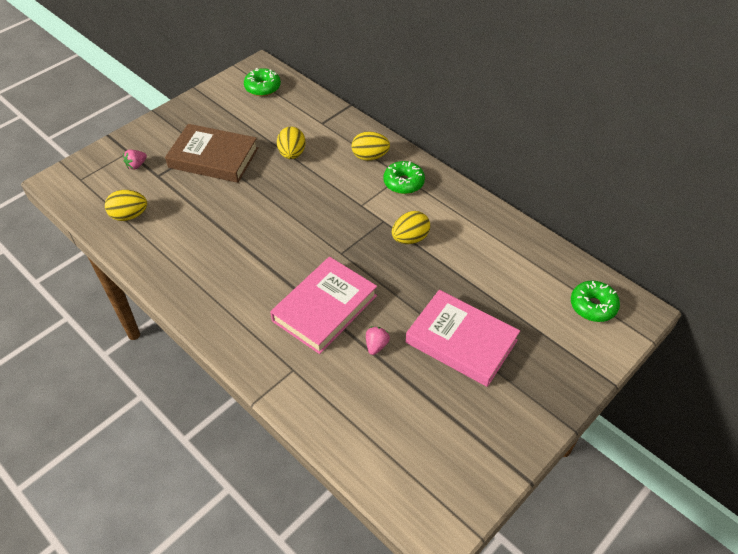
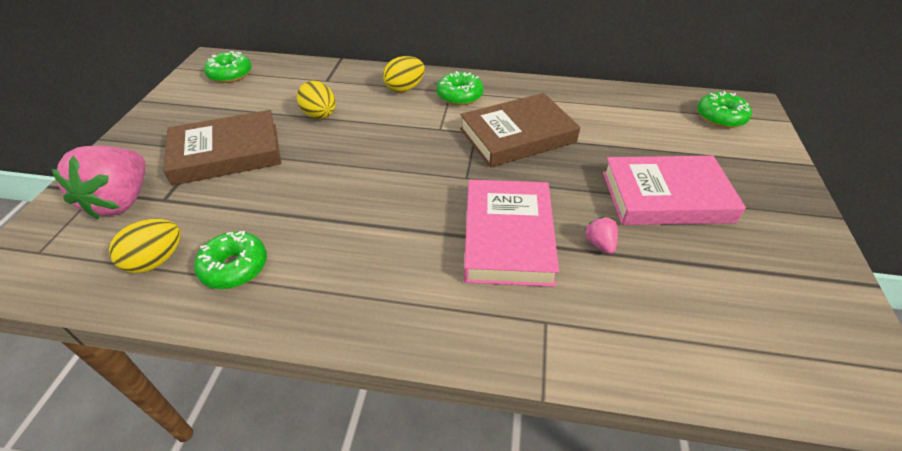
camera: 35 degrees left, 5 degrees down
(136, 165) = (121, 201): pink strawberry -> pink strawberry, size x2.35
(163, 242) = (235, 267): none -> green donut
(410, 238) = (517, 135): yellow egg -> brown book

